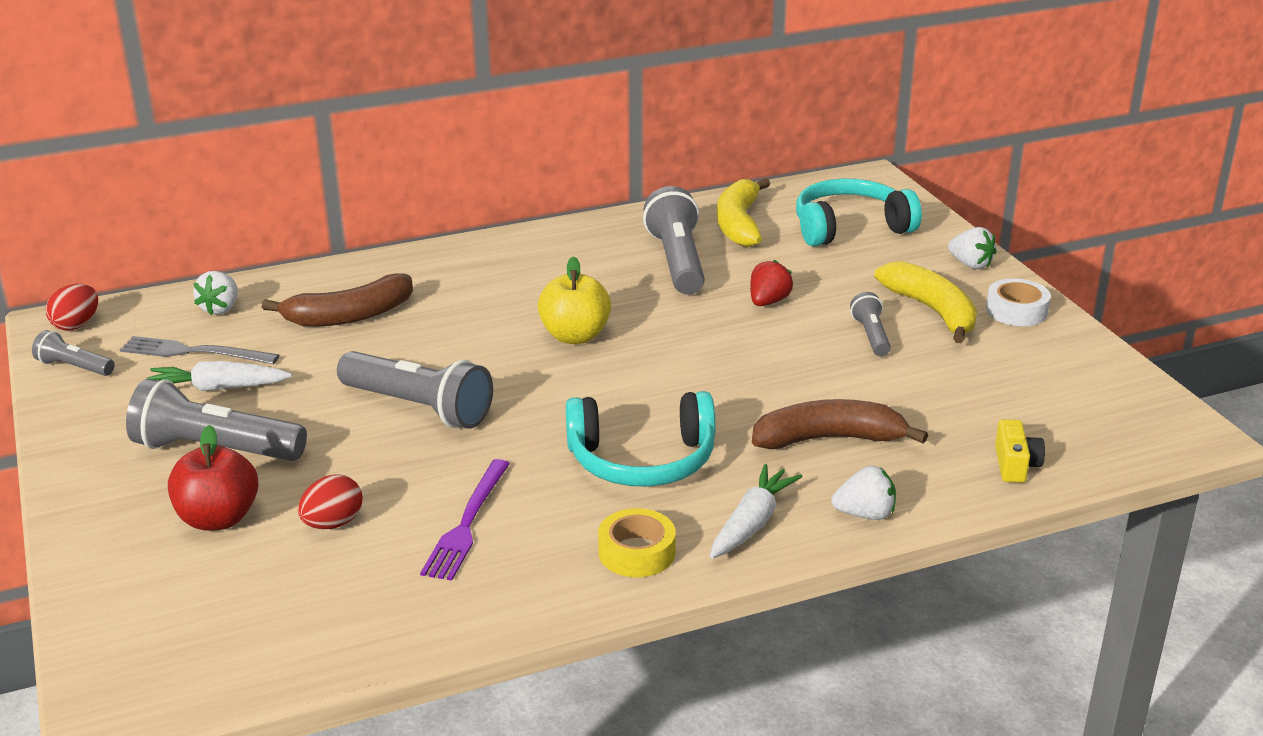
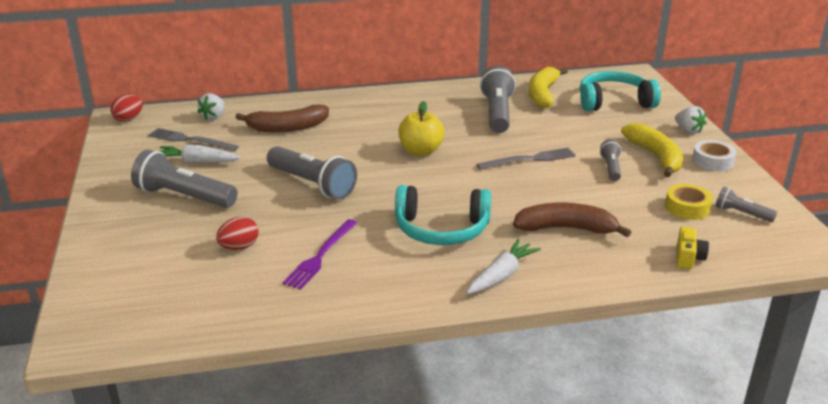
camera: 10 degrees right, 0 degrees up
(74, 367) = (119, 142): grey flashlight -> grey flashlight (741, 213)
(218, 518) = (172, 237): red apple -> none
(636, 552) = (422, 285): yellow tape -> yellow tape (687, 207)
(746, 333) = (529, 159): none -> grey fork
(768, 302) = (549, 142): red strawberry -> none
(865, 514) = (578, 278): white strawberry -> none

